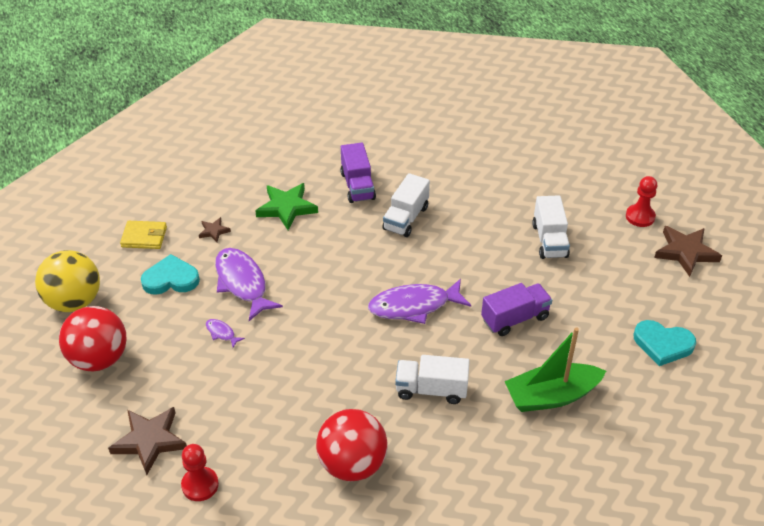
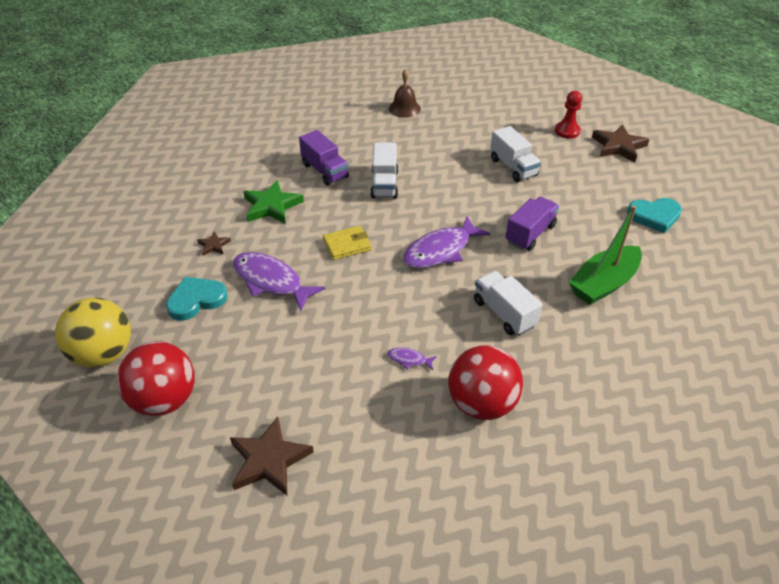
camera: 25 degrees left, 0 degrees up
(144, 237) = (145, 271): yellow wallet -> yellow wallet (347, 245)
(200, 485) = (349, 482): red pawn -> none
(222, 333) = (279, 331): purple fish -> purple fish (409, 359)
(431, 389) = (504, 313): white truck -> white truck turned 75 degrees clockwise
(481, 138) = (404, 108): none -> brown bell

